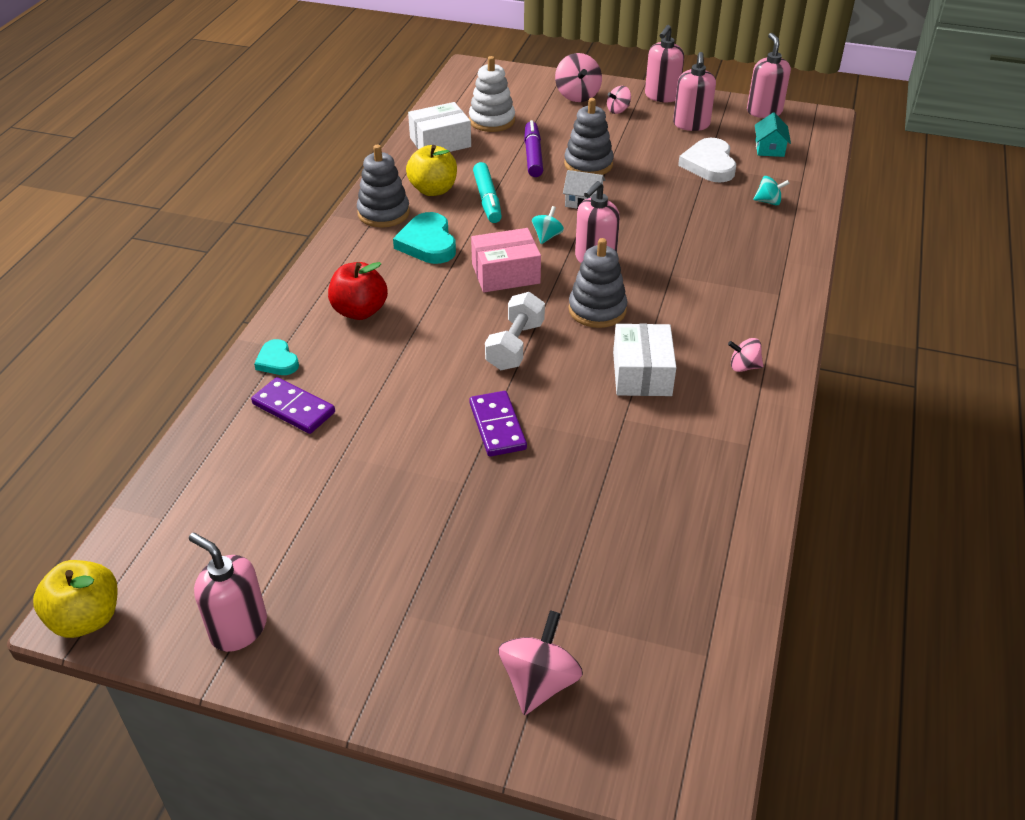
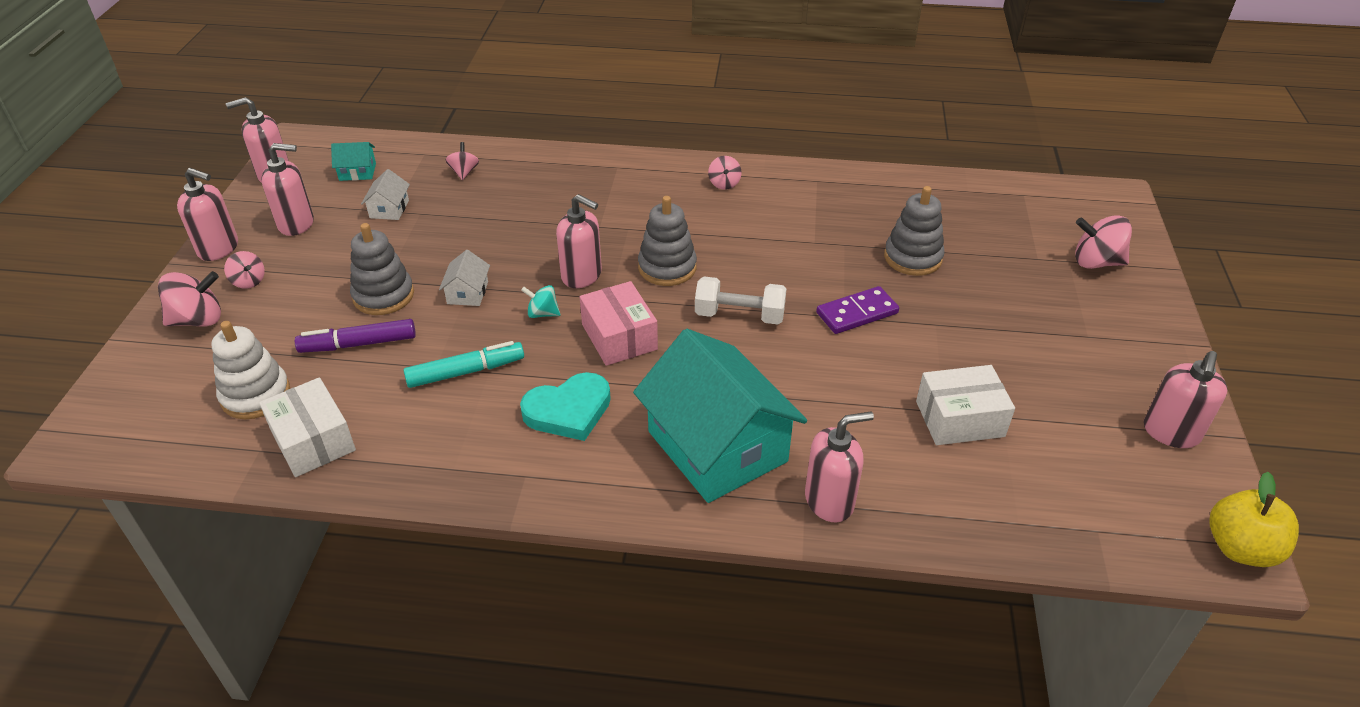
camera: 100 degrees left, 0 degrees up
(277, 361) = (829, 501): turquoise heart -> pink soap dispenser
(293, 408) = (898, 465): purple domino -> none
(359, 311) = (717, 446): red apple -> turquoise house
(383, 213) = (503, 467): grey stacking toy -> grey stacking toy (912, 258)
(433, 190) = (443, 426): yellow apple -> none
(642, 374) = (753, 235): white box -> white box (959, 419)
(709, 164) = (389, 209): white heart -> white house
(768, 202) = (464, 172): turquoise spinning top -> pink spinning top

